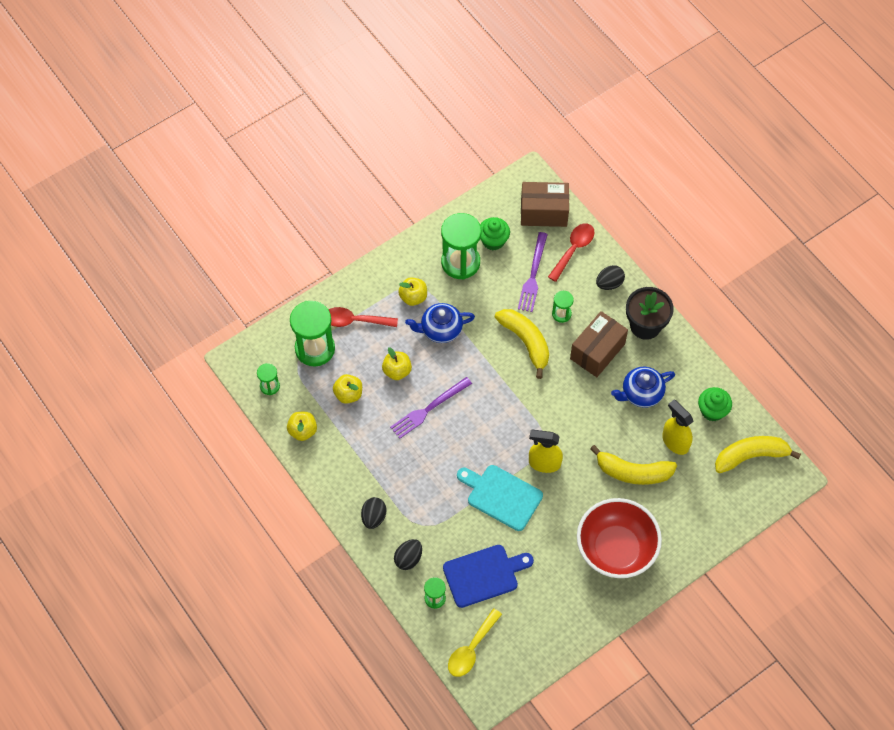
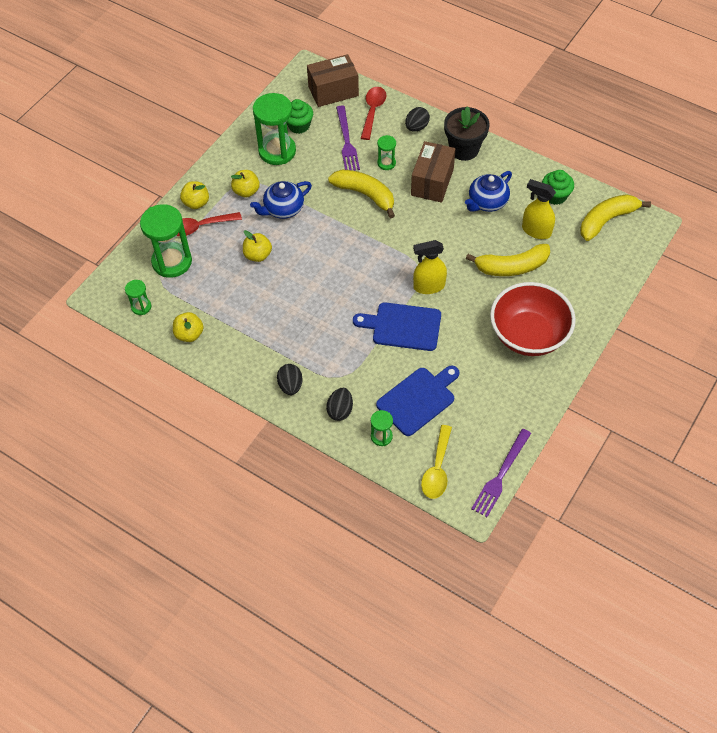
camera: 20 degrees left, 5 degrees down
(348, 394) = (220, 289): yellow apple -> yellow apple (196, 203)
(429, 409) = (301, 277): purple fork -> purple fork (501, 475)
(501, 496) = (402, 326): turquoise cutting board -> blue cutting board

